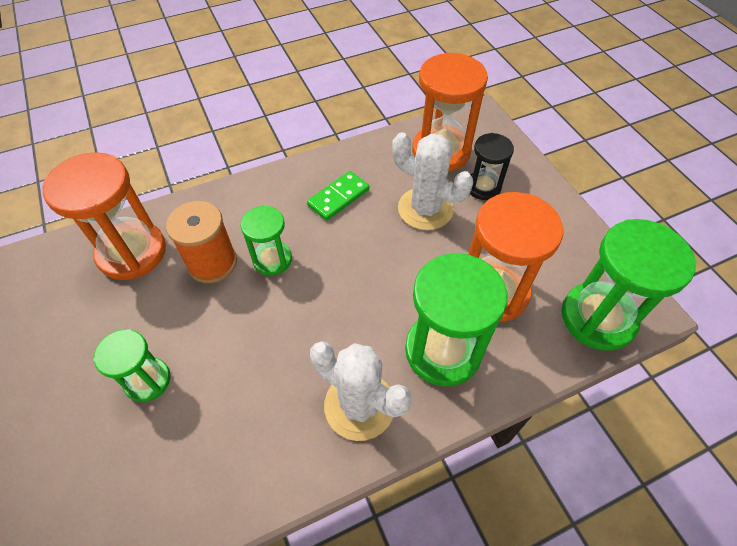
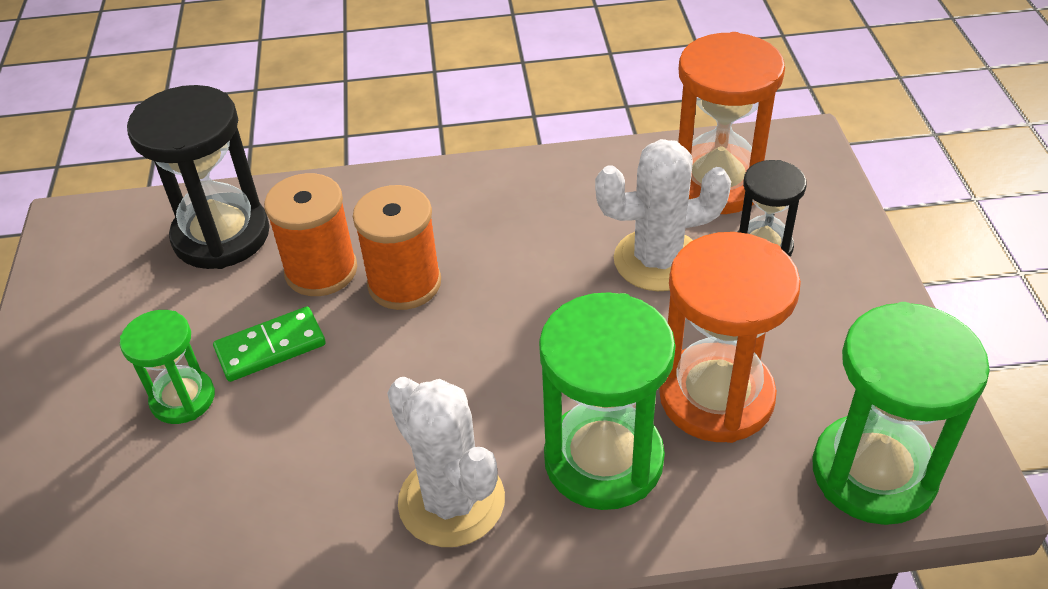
camera: 20 degrees right, 10 degrees down
(132, 252) = (221, 235): orange hourglass -> black hourglass
(272, 259) = (404, 283): green hourglass -> orange spool
(338, 197) = (532, 219): green domino -> green domino (270, 347)
(425, 209) = (658, 260): white cactus -> white cactus turned 60 degrees counterclockwise

